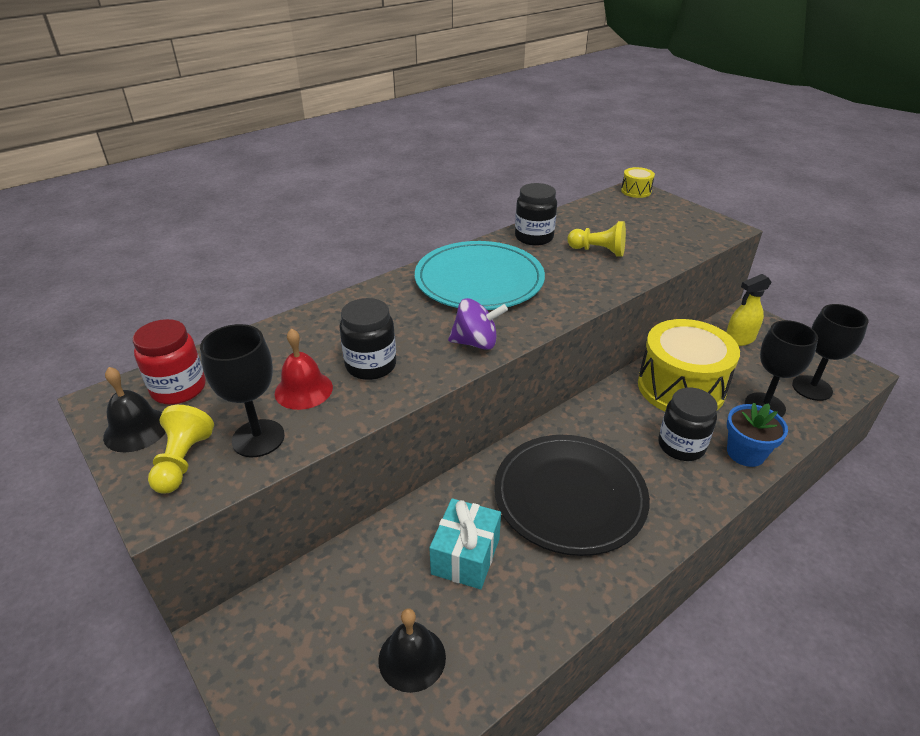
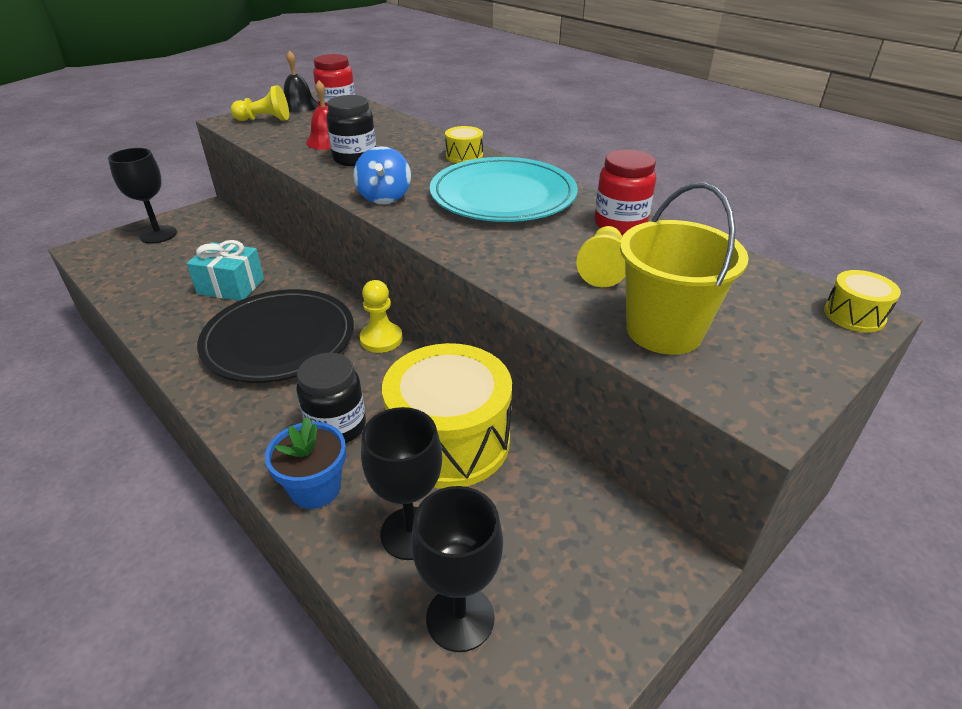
camera: 85 degrees right, 0 degrees up
(258, 438) = (278, 134): black goblet -> black goblet (158, 235)
(385, 295) = (464, 156): none -> yellow drum
(412, 658) = (156, 270): black bell -> none
(476, 343) = (384, 197): purple spinning top -> blue spinning top
(534, 237) = (620, 224): black jar -> red jar
(565, 424) = (381, 339): none -> yellow pawn
(666, 241) = (664, 331): none -> yellow bucket
(739, 339) = (589, 536): yellow spray bottle -> none

